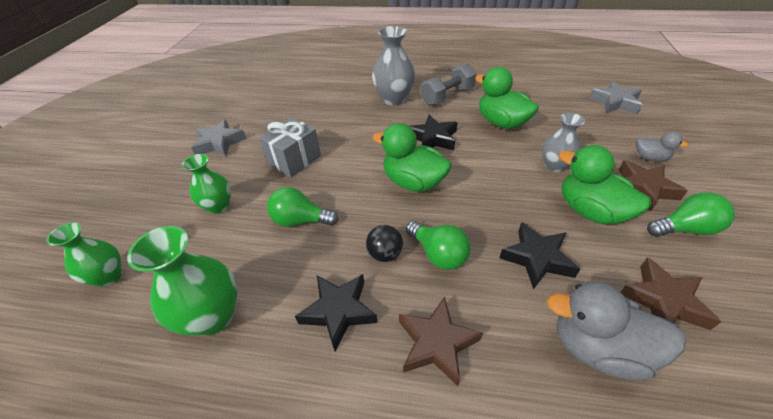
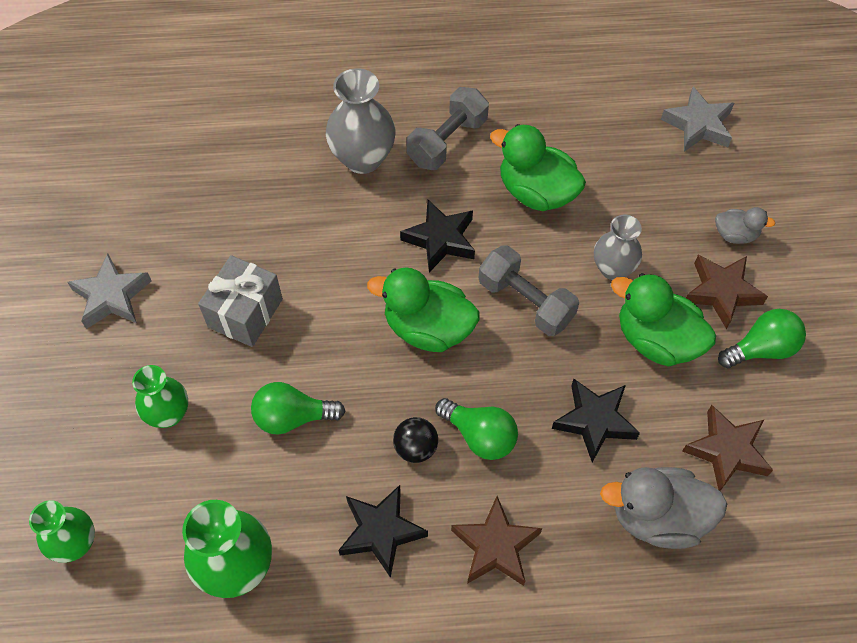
camera: 15 degrees left, 15 degrees up
(487, 176) = (525, 302): none -> grey dumbbell

